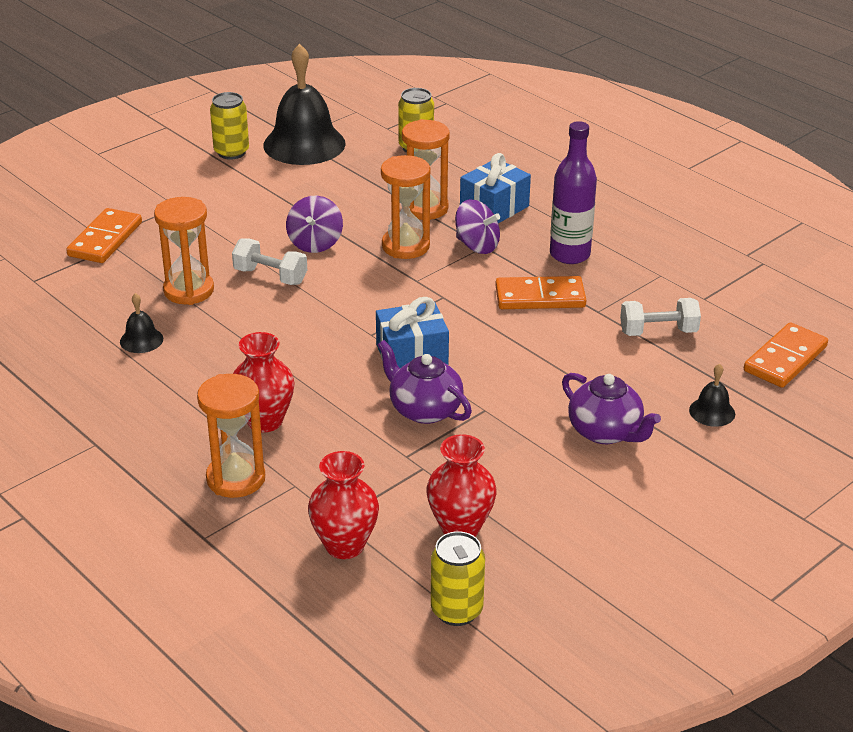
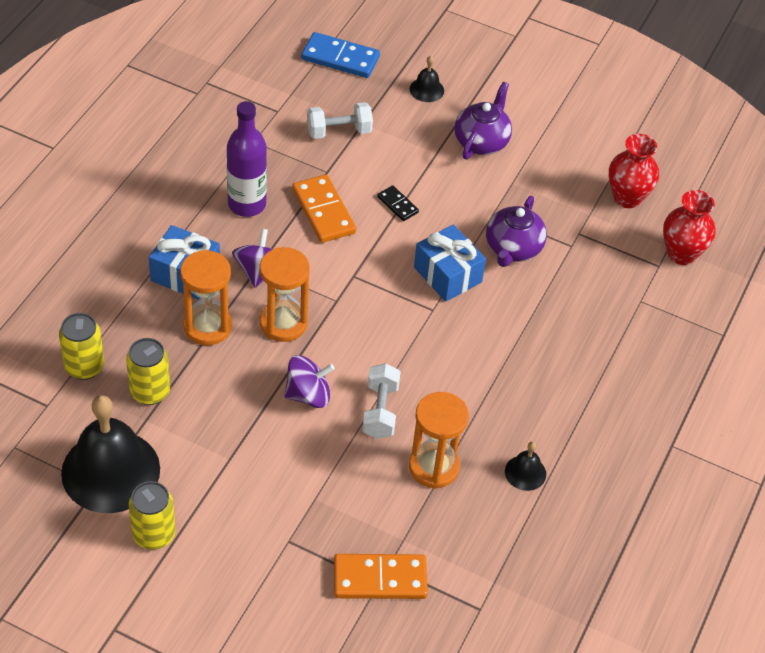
camera: 115 degrees left, 15 degrees up
(236, 478) = (655, 338): orange hourglass -> none
(264, 421) = (581, 343): red vase -> none
(456, 610) = (701, 182): yellow can -> yellow can (150, 392)
(528, 346) = (398, 205): none -> black domino
(658, 332) = (339, 131): white dumbbell -> white dumbbell turned 75 degrees counterclockwise
(785, 359) = (340, 58): orange domino -> blue domino

